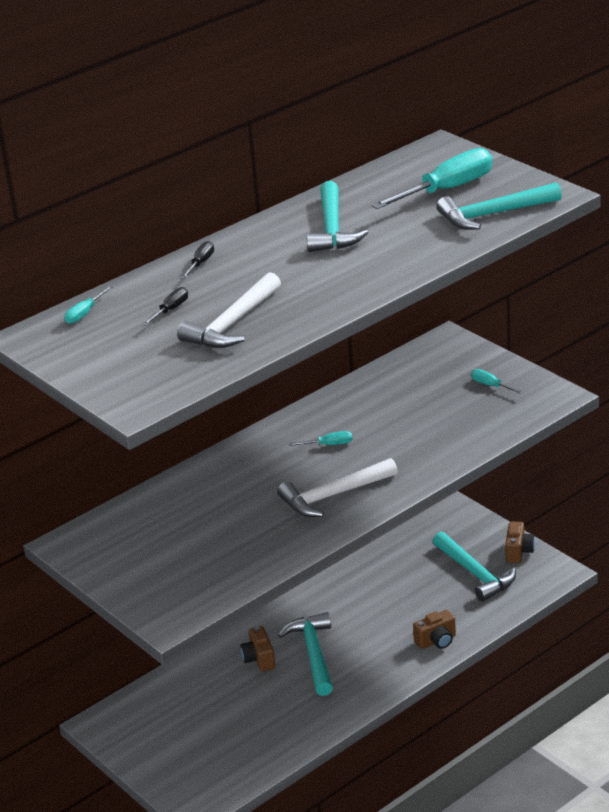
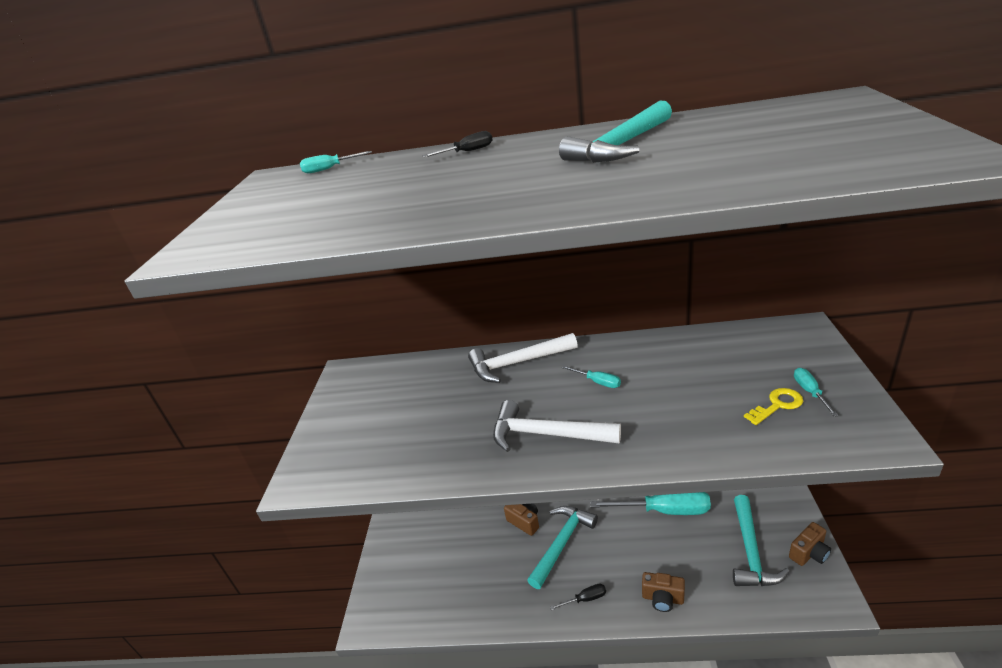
camera: 45 degrees right, 0 degrees up
(170, 310) = (378, 181): black screwdriver -> black screwdriver (585, 599)
(232, 324) = (390, 205): white hammer -> white hammer (517, 363)
(259, 659) = (524, 522): brown camera -> brown camera turned 105 degrees clockwise
(447, 189) = (801, 132): turquoise screwdriver -> turquoise screwdriver (664, 510)
(477, 403) = (777, 405): none -> yellow key
(493, 214) = (834, 163): turquoise hammer -> none

